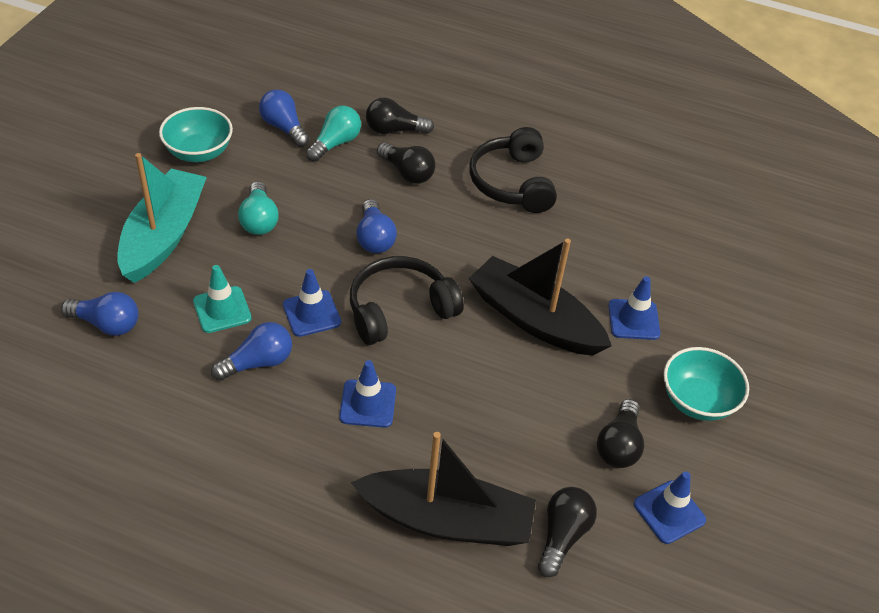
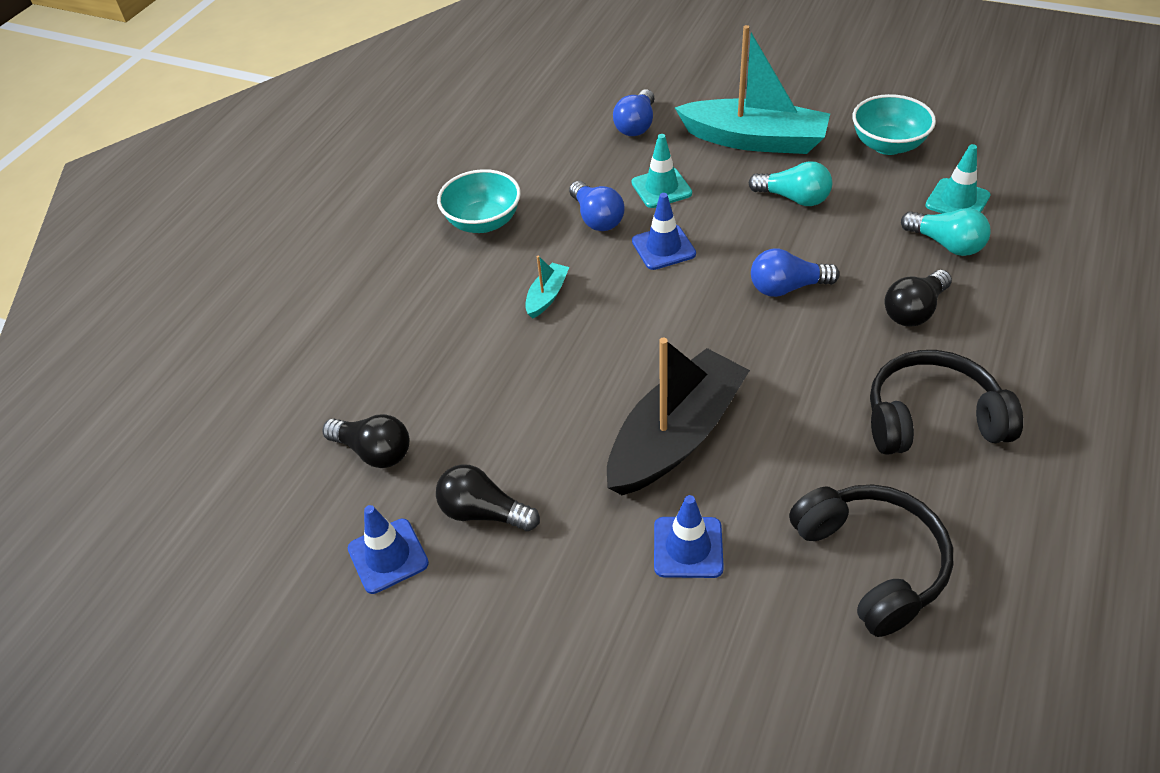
camera: 100 degrees right, 0 degrees up
(259, 220) = (793, 198): turquoise light bulb -> turquoise light bulb turned 150 degrees counterclockwise
(284, 128) = (957, 200): blue light bulb -> turquoise traffic cone
(368, 404) = (547, 296): blue traffic cone -> turquoise boat
(394, 130) = (996, 295): black light bulb -> none
(400, 310) = (677, 314): black headphones -> black headphones (871, 563)
(447, 519) = (406, 359): black boat -> none
(697, 401) = (549, 610): turquoise bowl -> turquoise bowl (483, 222)

